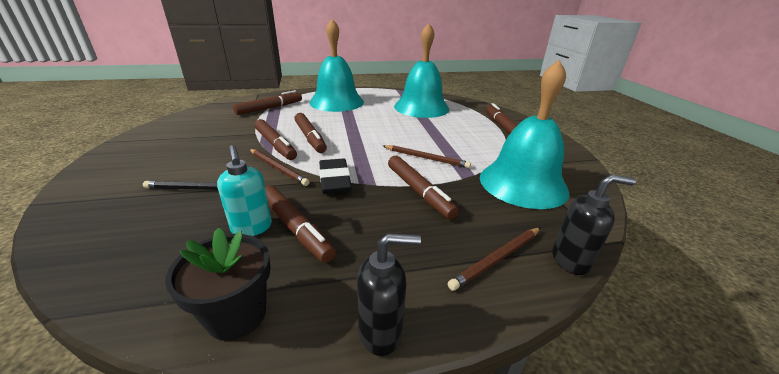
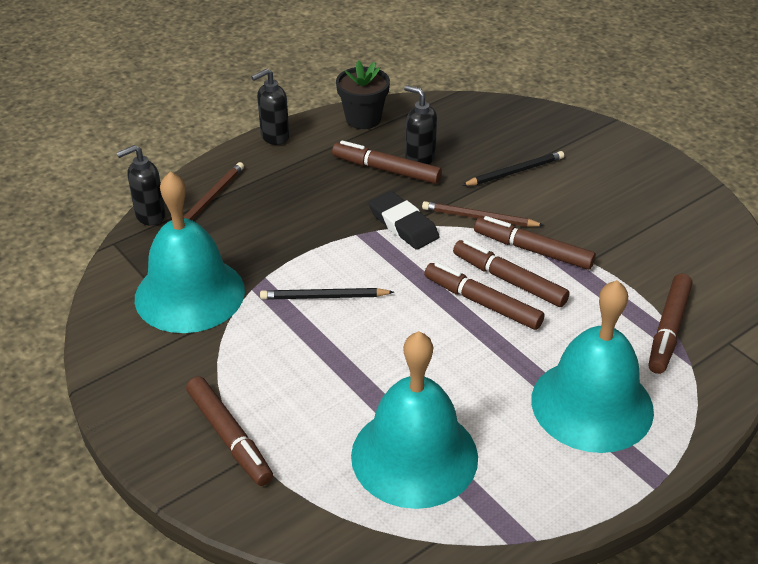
camera: 155 degrees right, 10 degrees up
(252, 228) = (419, 159): turquoise soap dispenser -> black soap dispenser
(419, 191) = (305, 241): brown marker -> brown marker (482, 303)
(426, 158) = (324, 297): brown pencil -> black pencil

